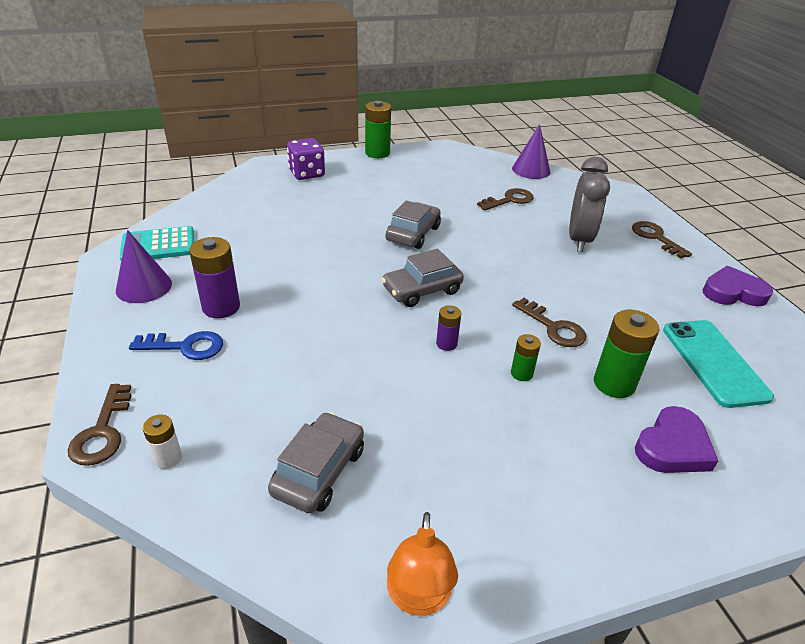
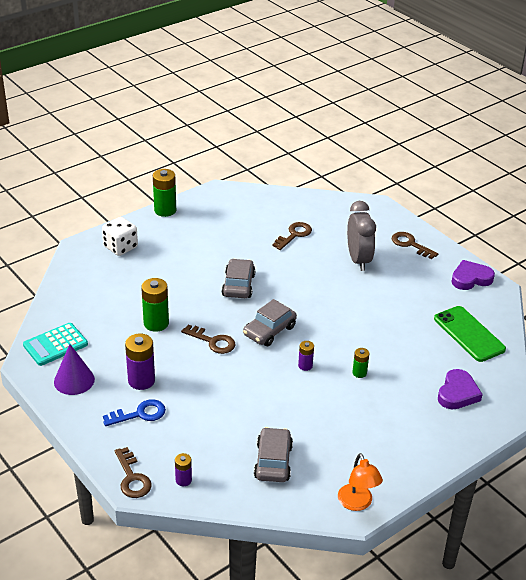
camera: 20 degrees left, 0 degrees up
(168, 458) = (183, 480): white battery -> purple battery
(307, 173) = (120, 247): purple dice -> white dice
(531, 170) = (298, 199): purple cone -> none
(553, 327) = (366, 336): brown key -> brown key (213, 341)
(614, 383) = (415, 364): green battery -> green battery (156, 323)
(714, 362) = (469, 334): turquoise phone -> green phone

